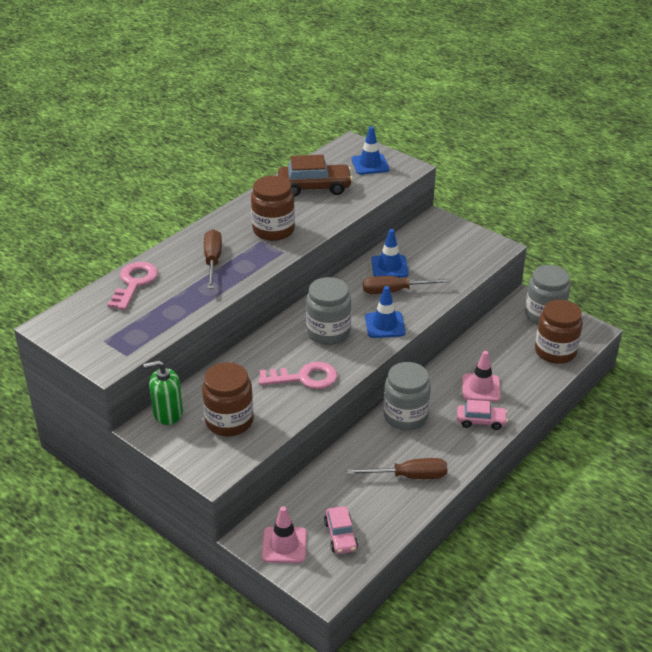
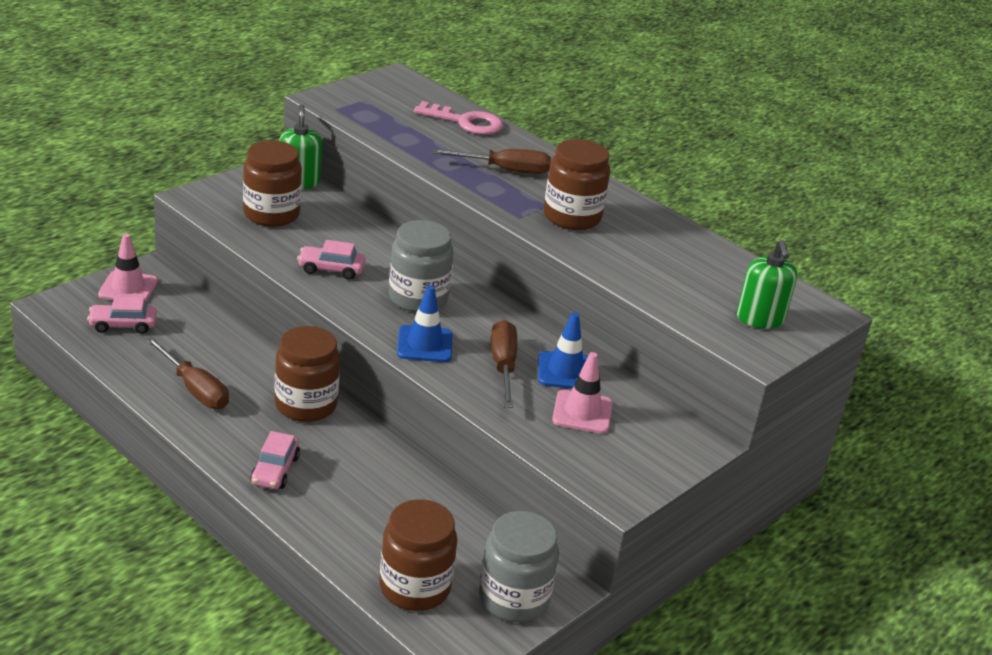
camera: 90 degrees right, 5 degrees down
(304, 378) = (331, 269): pink key -> pink car
(314, 187) = (686, 261): brown car -> none
(370, 164) = (760, 319): blue traffic cone -> green soap dispenser
(405, 416) = (306, 405): grey jar -> brown jar
(409, 476) = (195, 389): brown screwdriver -> brown screwdriver turned 45 degrees counterclockwise
(481, 388) = (345, 485): pink traffic cone -> pink traffic cone (582, 412)

